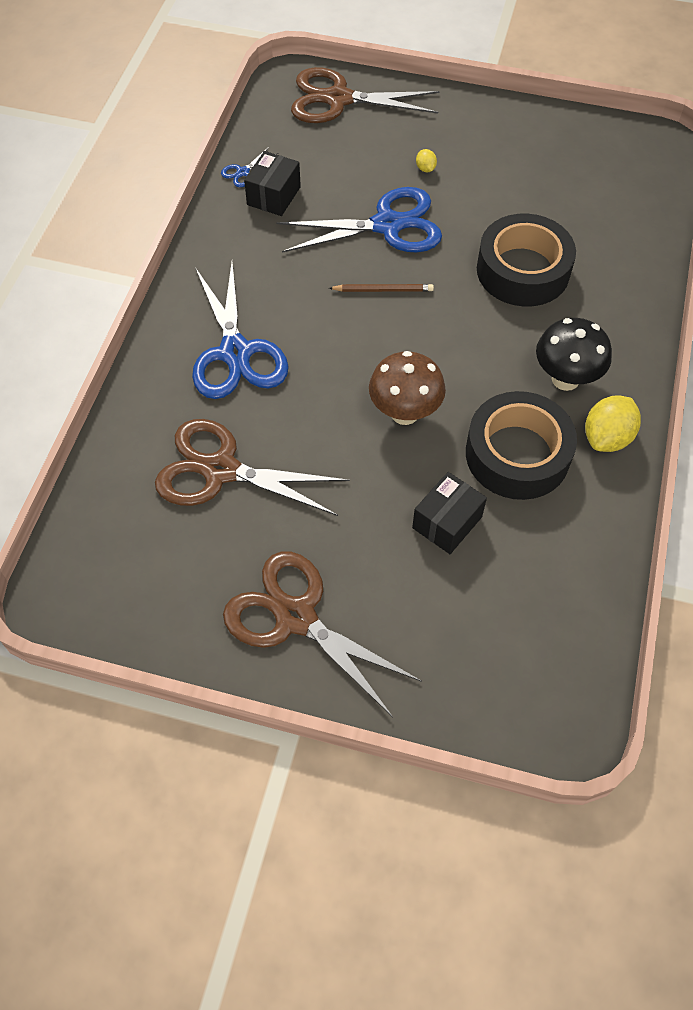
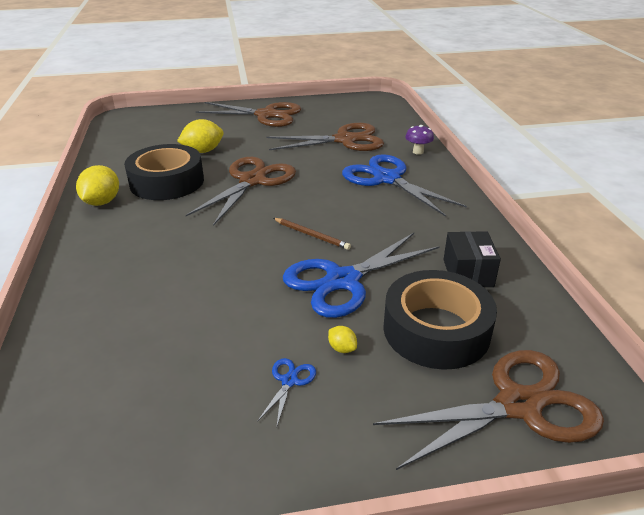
camera: 155 degrees right, 25 degrees down
(146, 396) = (418, 152): none -> purple mushroom
(243, 172) = (518, 283): blue scissors -> blue scissors (289, 381)
(383, 290) = (311, 235): brown pencil -> brown pencil turned 120 degrees counterclockwise
(404, 413) = (252, 181): brown mushroom -> brown scissors
(447, 522) = (203, 151): black box -> yellow lemon
(523, 270) = (192, 282): black tape -> black tape (436, 330)
(565, 379) = (137, 222): black mushroom -> none

